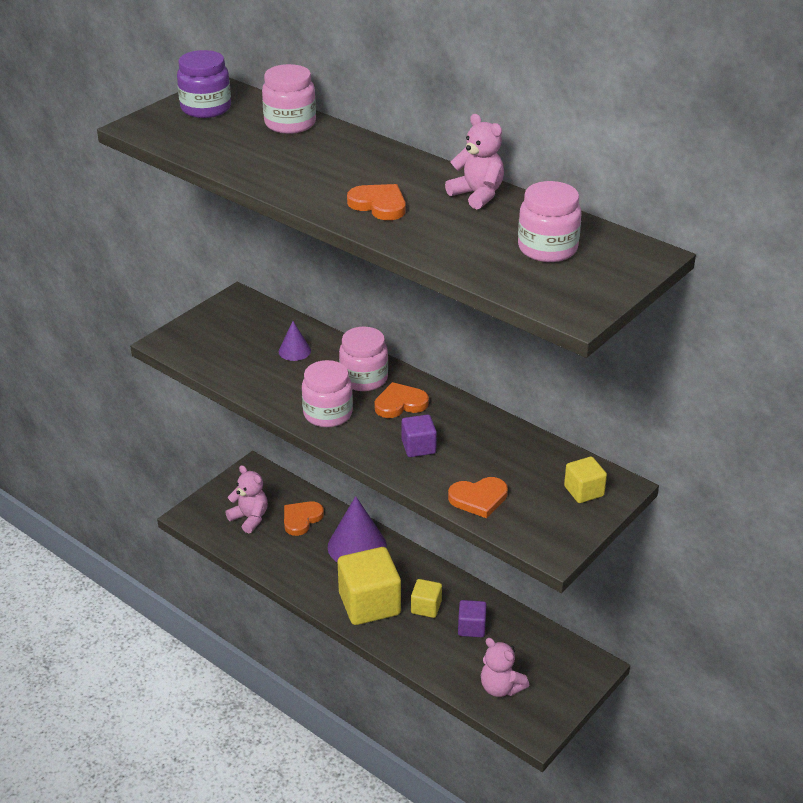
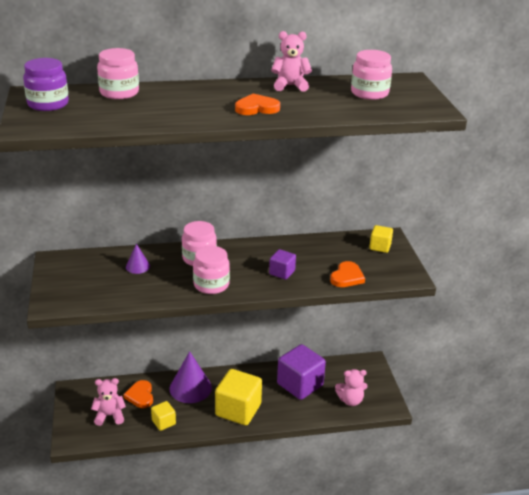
camera: 50 degrees left, 5 degrees down
(400, 403) = (238, 259): orange heart -> none
(426, 607) = (266, 391): yellow cube -> yellow cube (163, 422)
(471, 627) = (300, 384): purple cube -> purple cube, size x1.98

